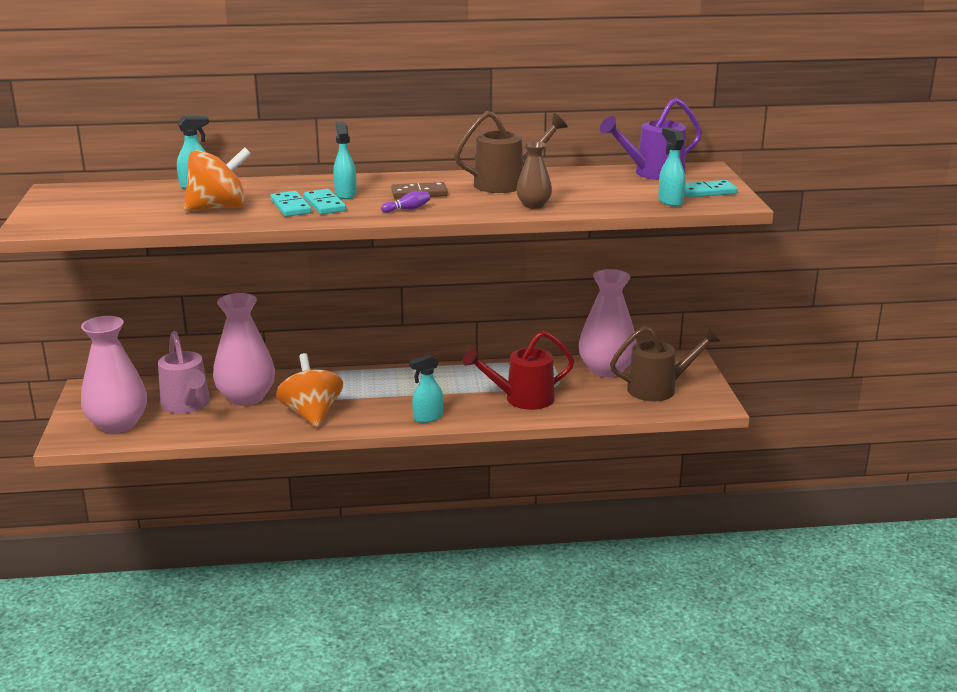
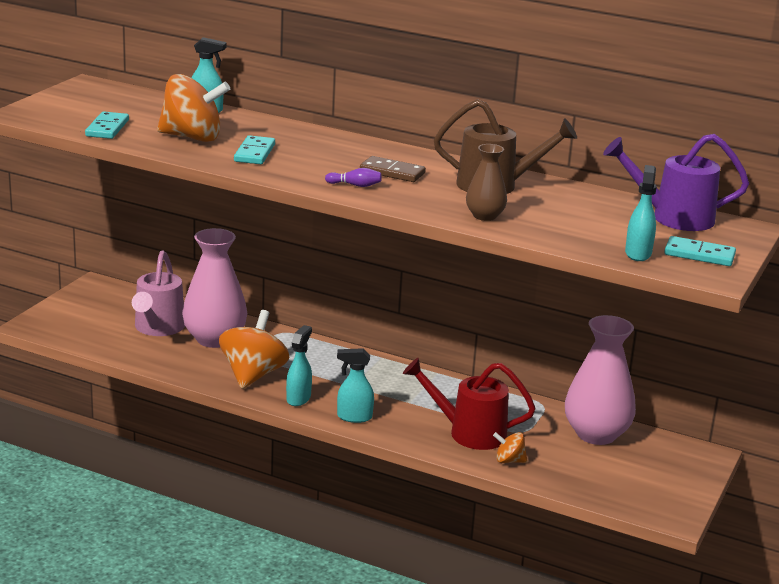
camera: 30 degrees right, 0 degrees up
(118, 424) = (84, 325): pink vase -> none
(324, 204) = (287, 159): turquoise domino -> turquoise domino (107, 128)
(345, 194) = (322, 154): turquoise spray bottle -> turquoise spray bottle (298, 398)
(572, 408) = (509, 460): none -> orange spinning top
(659, 389) = (629, 475): brown watering can -> none

